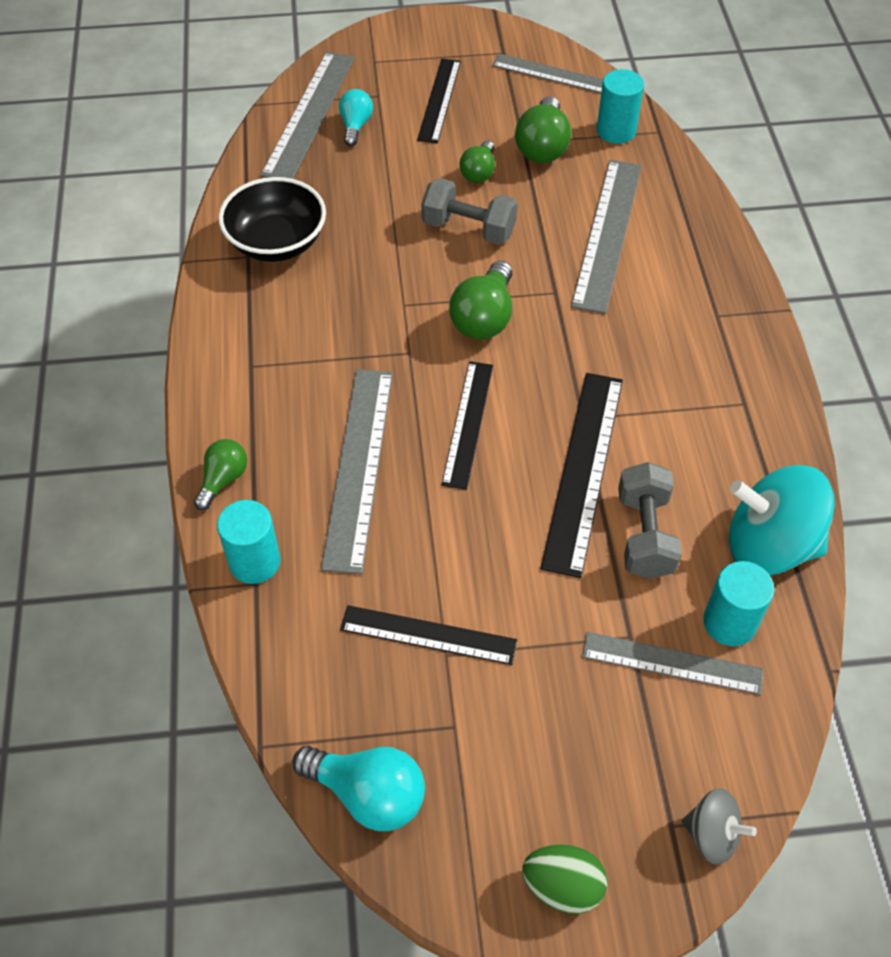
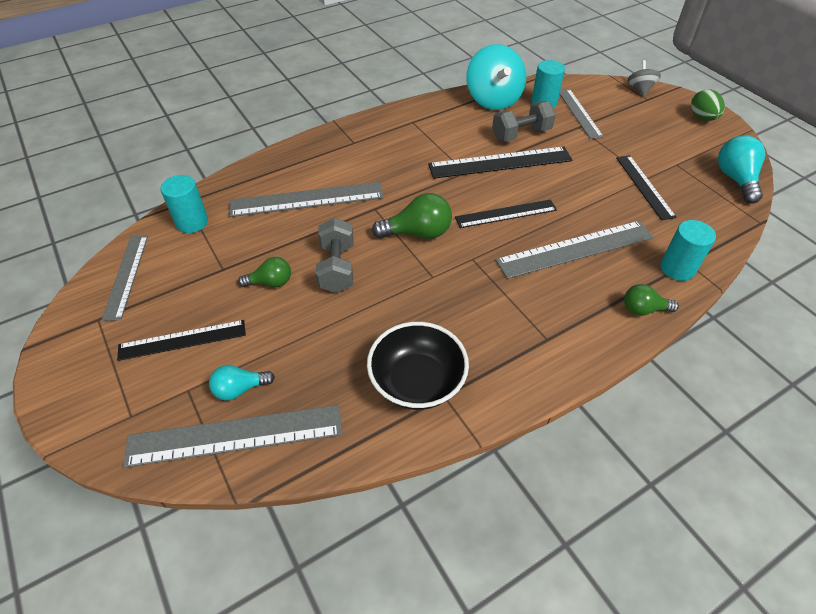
camera: 115 degrees left, 5 degrees down
(542, 147) = (225, 256): green light bulb -> none

